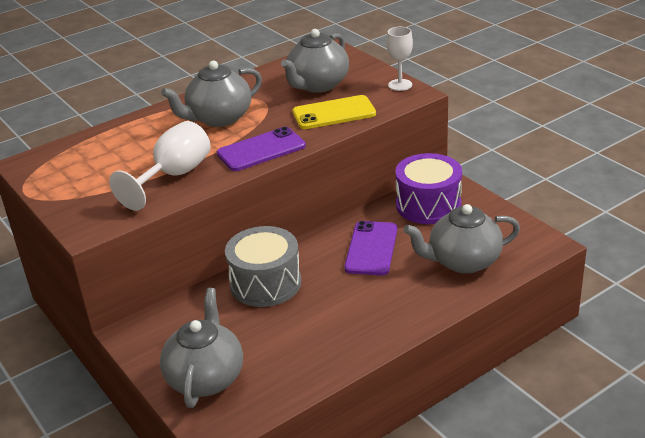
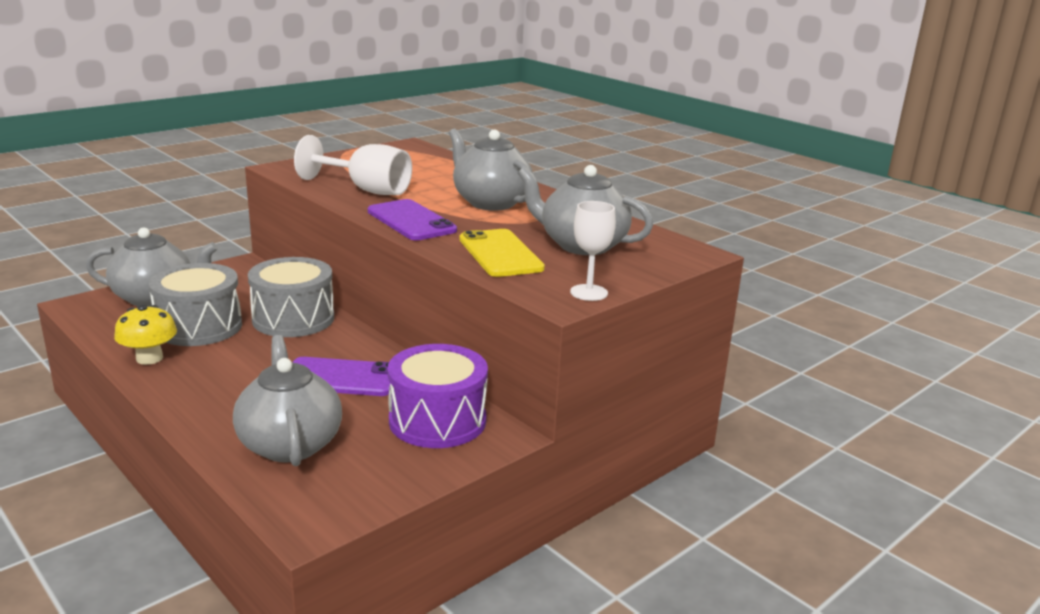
camera: 80 degrees right, 10 degrees down
(276, 336) = (199, 327): none -> grey drum
(337, 353) = (149, 358): none -> yellow mushroom

